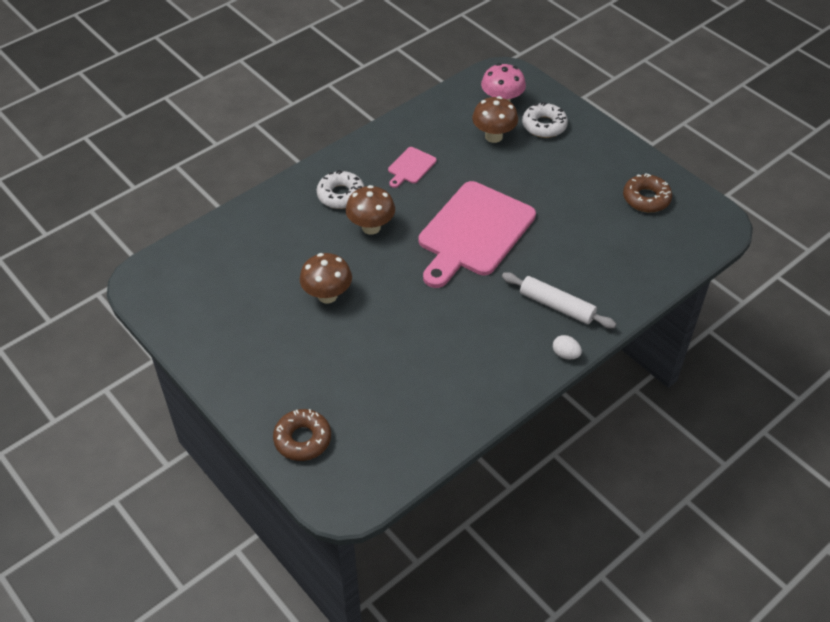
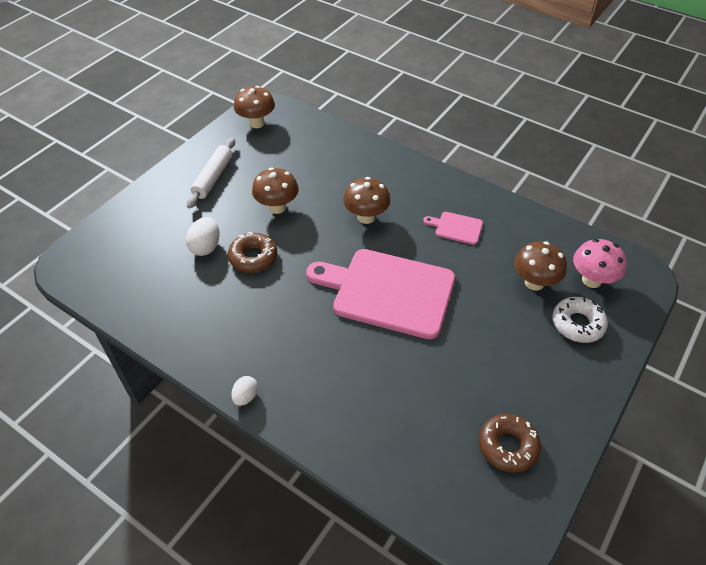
camera: 75 degrees right, 0 degrees up
(170, 293) = (256, 123): none -> brown mushroom
(302, 439) = (125, 226): brown donut -> brown donut (253, 257)
(341, 195) = (398, 189): white donut -> none
(364, 365) = (206, 247): none -> white egg
(556, 306) = (309, 378): white rolling pin -> white rolling pin (213, 177)

